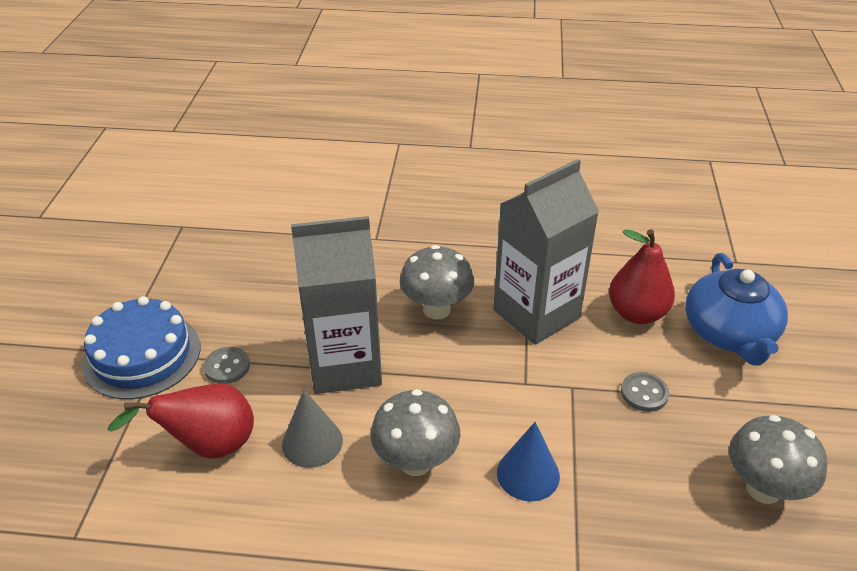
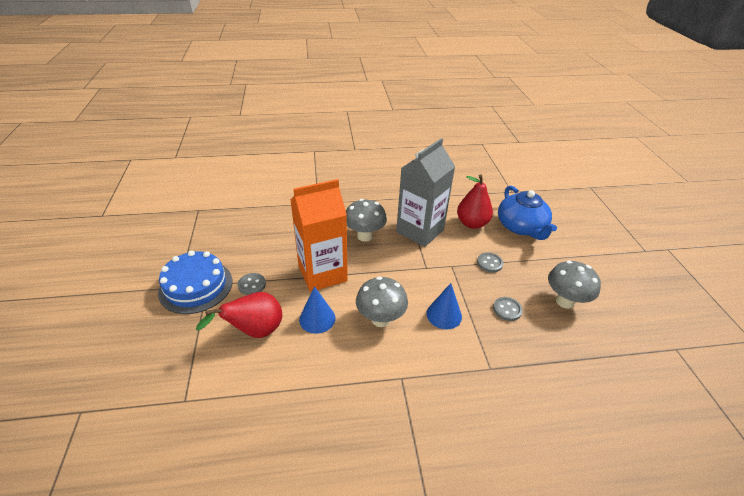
camera: 15 degrees left, 0 degrees up
(312, 442) = (317, 318): grey cone -> blue cone
(345, 365) = (322, 273): grey carton -> orange carton
(646, 485) = (507, 309): none -> grey button

